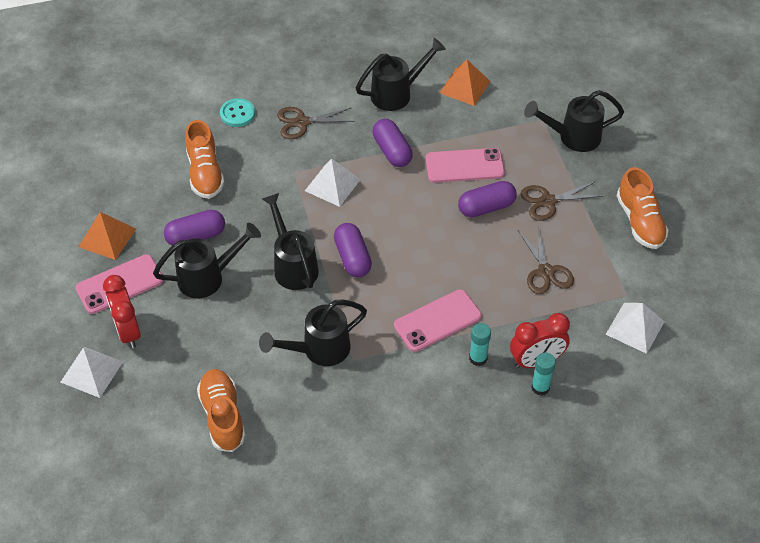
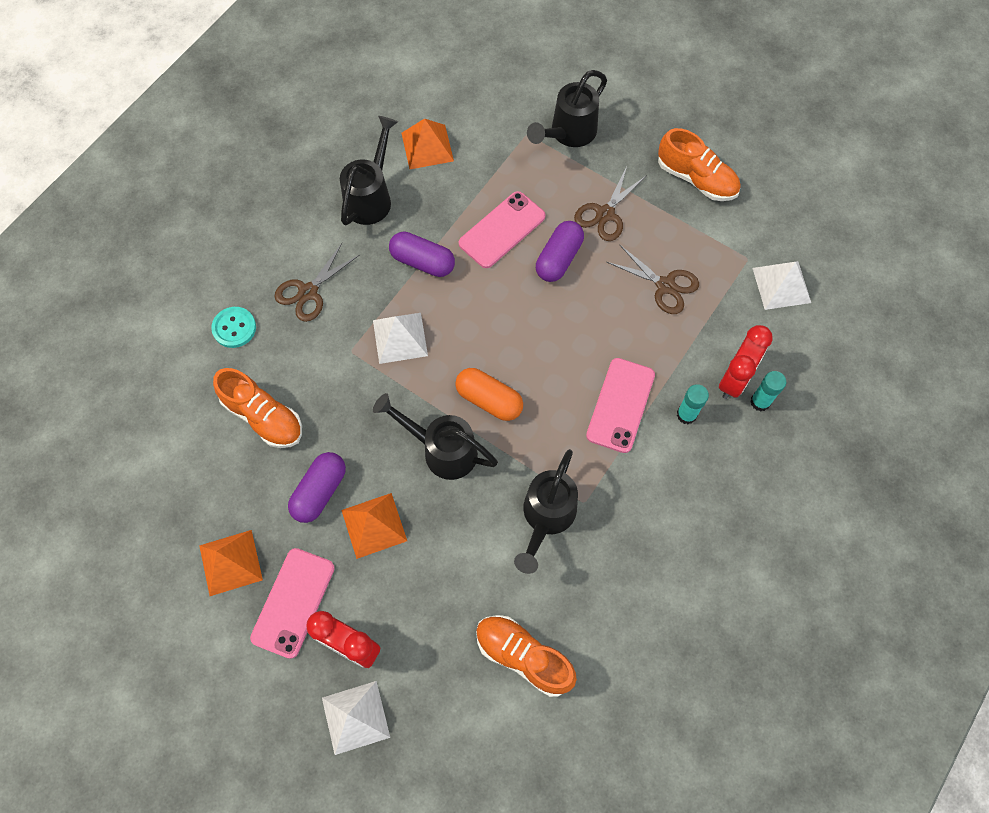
camera: 40 degrees left, 15 degrees up
(208, 277) = (374, 525): black watering can -> orange pyramid
(352, 258) = (489, 400): purple capsule -> orange capsule

